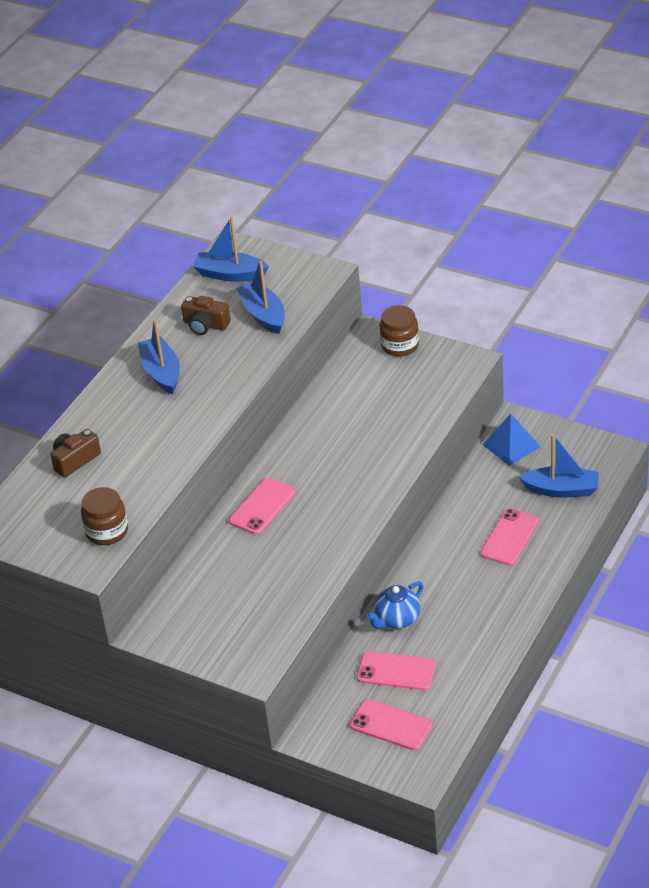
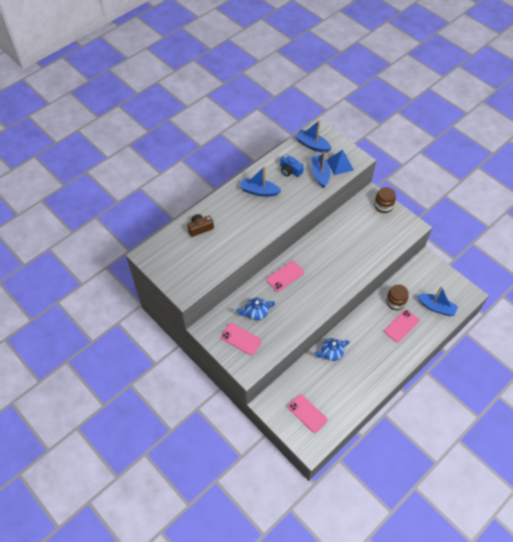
camera: 15 degrees right, 15 degrees up
(107, 531) = (200, 276): brown jar -> brown jar (395, 302)
(161, 372) = (259, 191): blue boat -> blue boat turned 75 degrees counterclockwise
(205, 325) = (290, 170): brown camera -> blue camera
(232, 579) = (256, 313): none -> blue teapot
(396, 671) = (320, 383): pink phone -> pink phone (241, 339)
(511, 445) = (420, 273): blue pyramid -> blue pyramid (339, 165)

